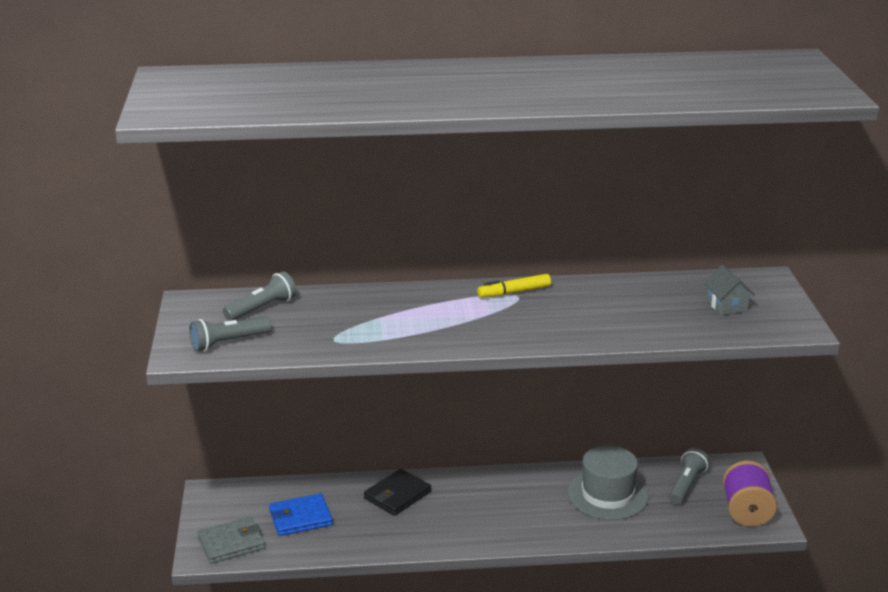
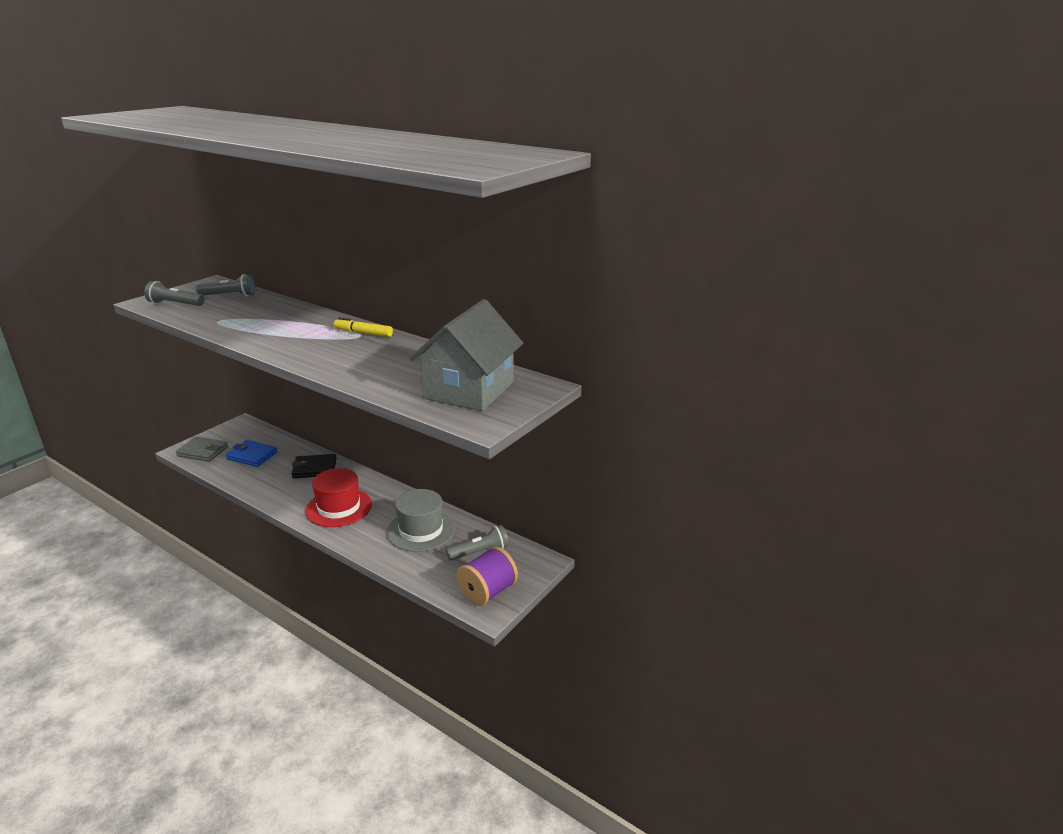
camera: 40 degrees right, 0 degrees up
(497, 516) = (339, 507): none -> red hat
(726, 306) = (469, 390): grey house -> grey house, size x2.33

